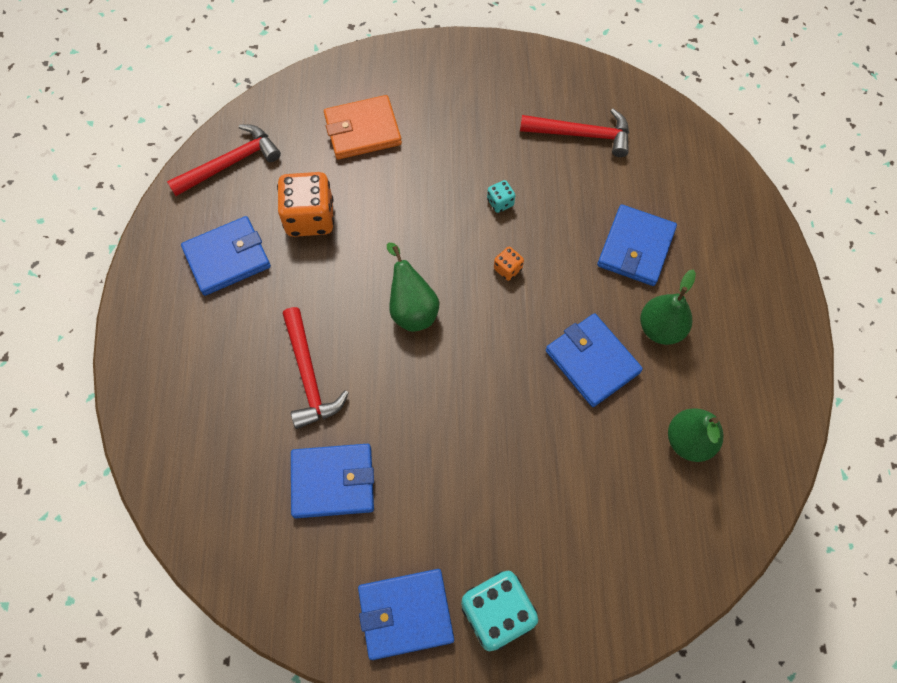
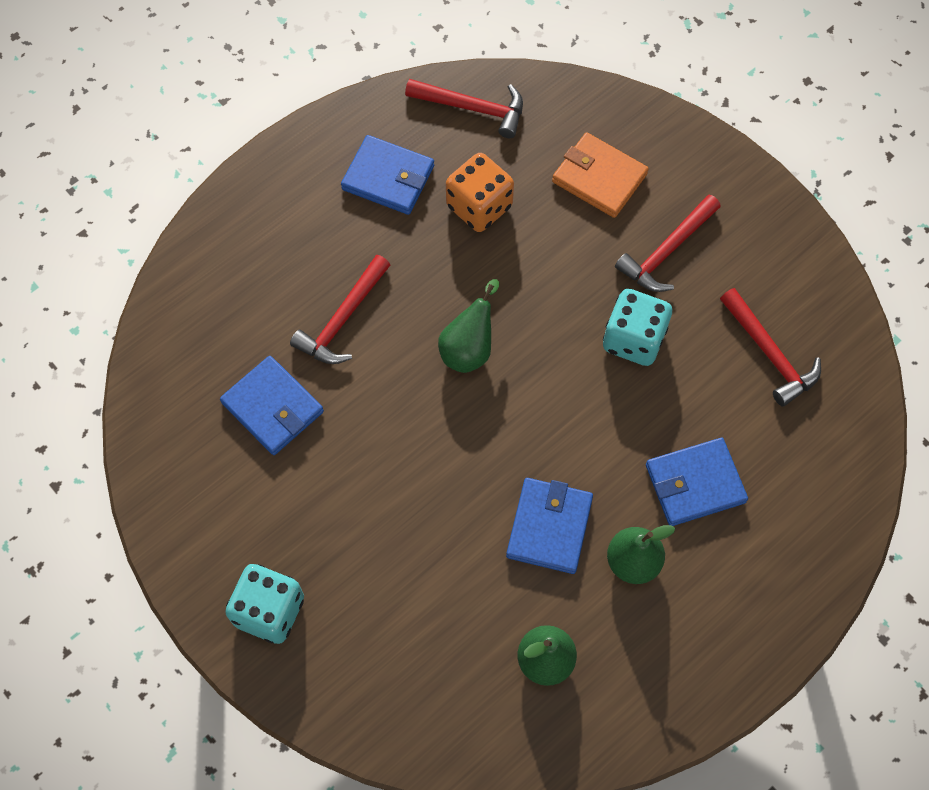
camera: 50 degrees right, 0 degrees up
(406, 614) = (214, 543): blue wallet -> none
(455, 134) = (667, 251): none -> red hammer
(500, 202) = (633, 339): turquoise dice -> turquoise dice, size x2.17
(507, 269) = (574, 394): orange dice -> none

